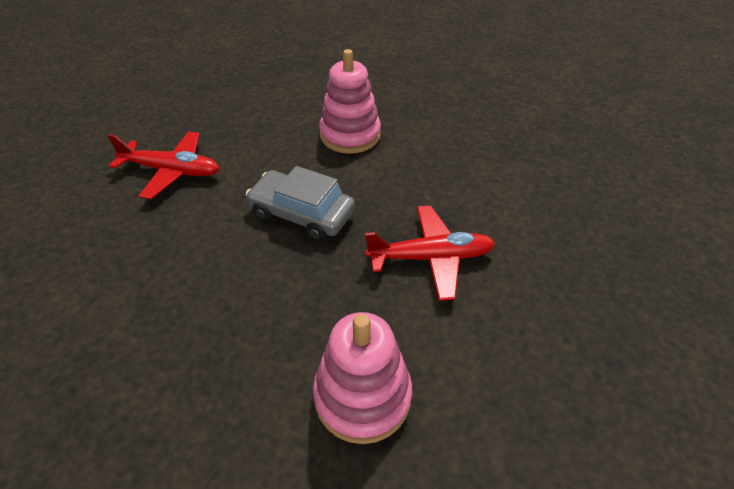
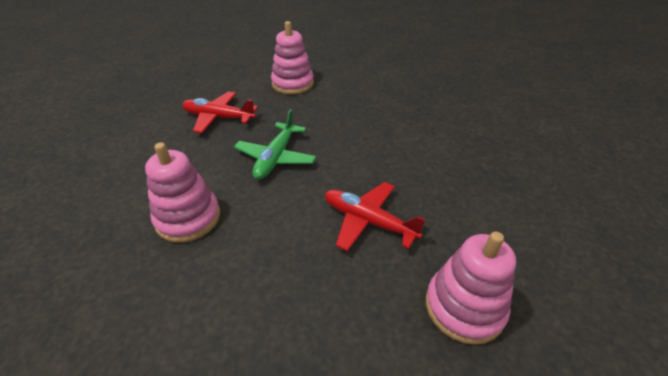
camera: 160 degrees left, 5 degrees down
(93, 132) = (464, 307): none -> pink stacking toy
(302, 214) = (276, 158): grey car -> green plane

